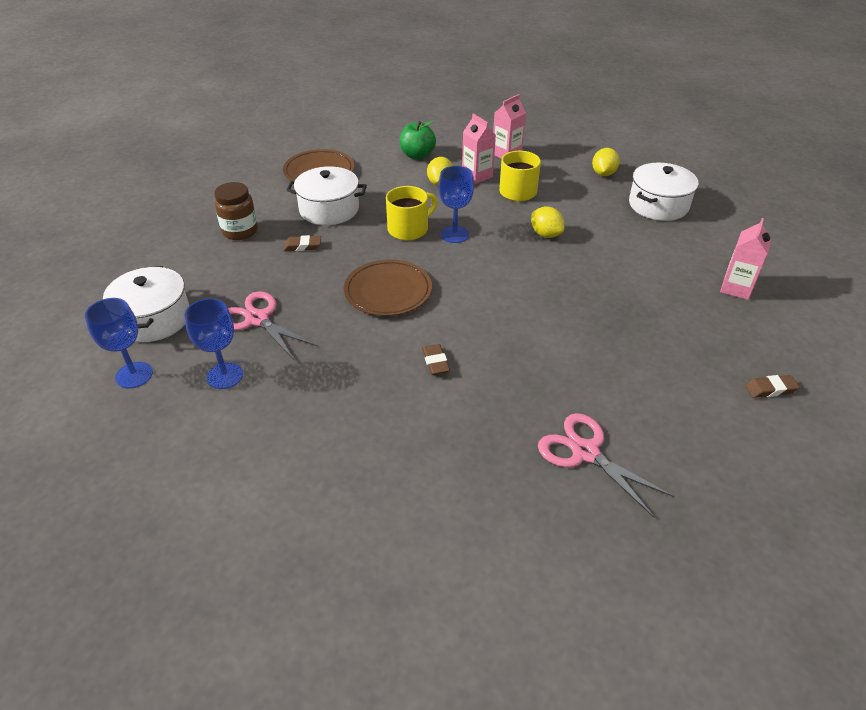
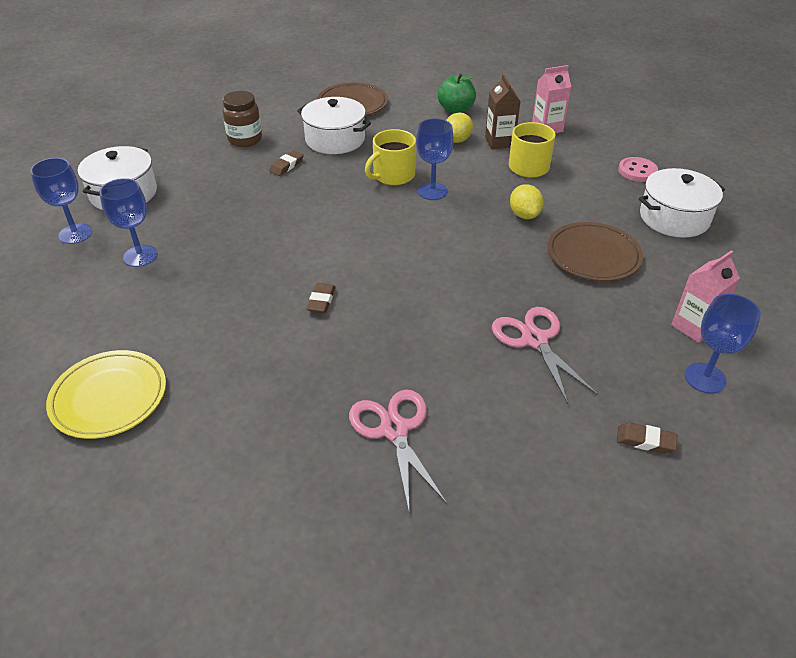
camera: 25 degrees right, 0 degrees up
(257, 319) = (201, 217): pink scissors -> pink scissors (535, 340)
(302, 246) = (287, 166): brown eraser -> brown eraser turned 75 degrees counterclockwise
(307, 523) = (109, 397): none -> yellow plate
(388, 291) = (329, 226): brown plate -> brown plate (593, 255)
(409, 229) = (393, 175): yellow mug -> yellow mug turned 150 degrees clockwise
(477, 176) = (499, 142): pink carton -> brown carton
(603, 174) = (637, 171): yellow lemon -> pink button
(772, 326) = (705, 378): none -> blue goblet

